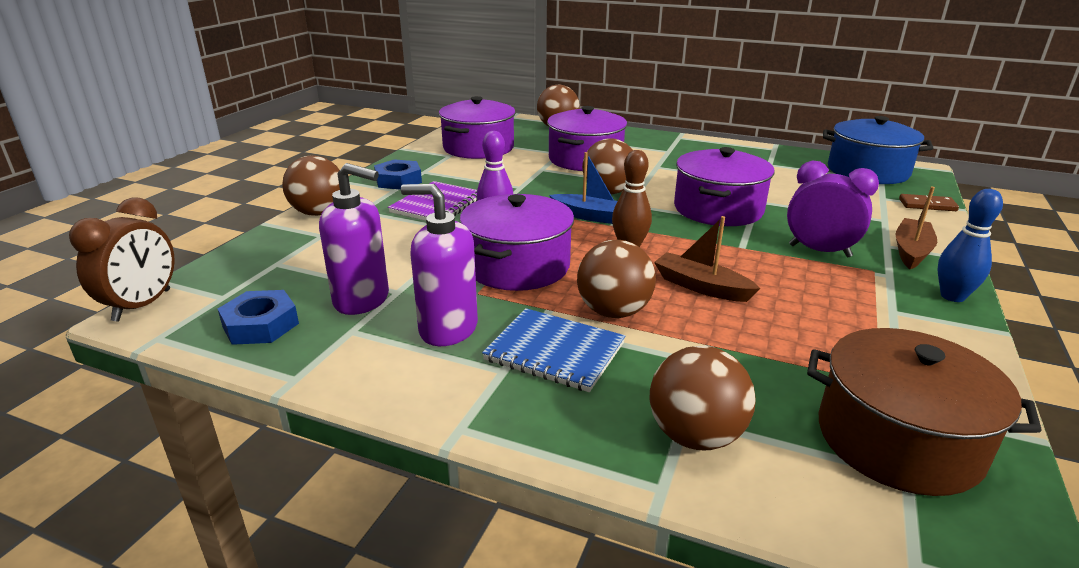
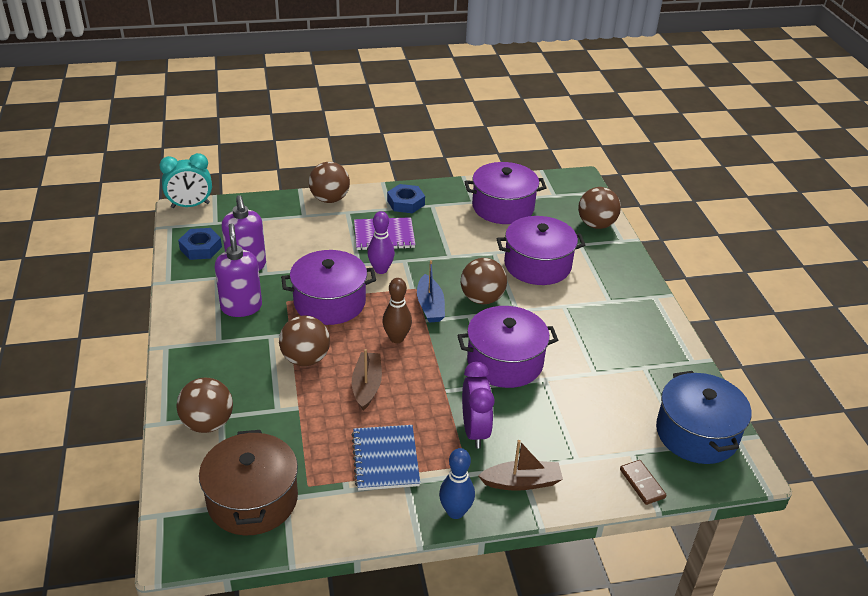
camera: 55 degrees right, 10 degrees up
(142, 305) = (190, 205): brown clock -> turquoise clock
(555, 352) = (247, 352): blue notebook -> blue notebook (385, 459)

